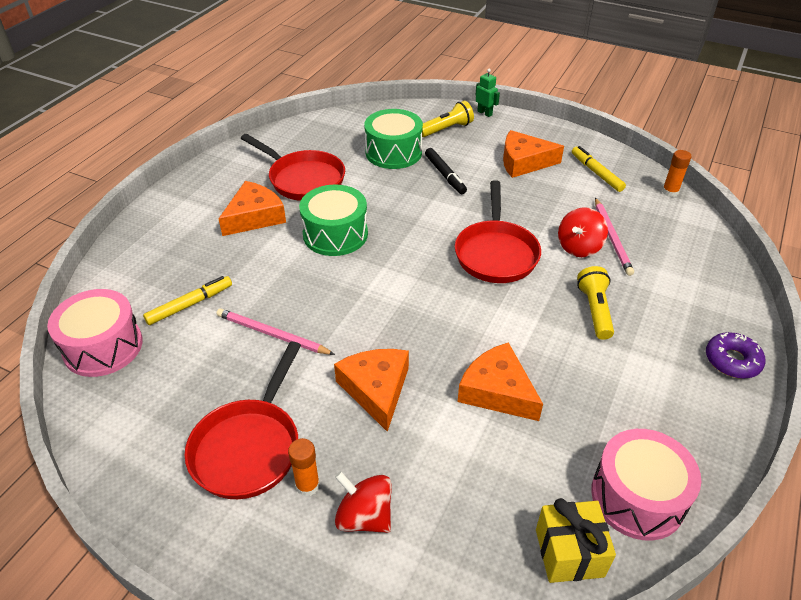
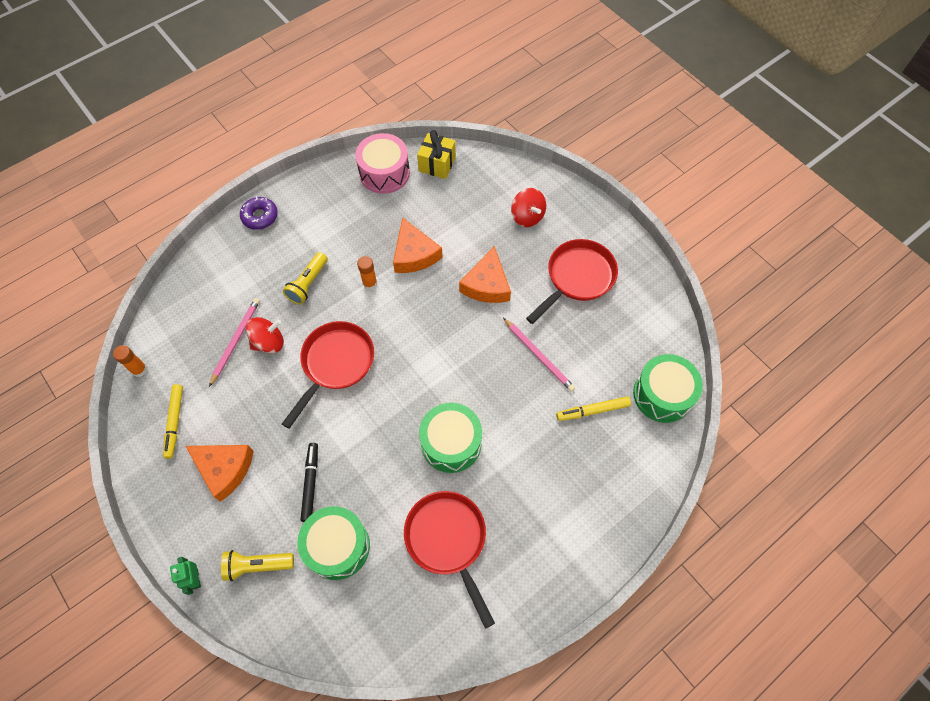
camera: 155 degrees left, 20 degrees up
(103, 347) = (662, 394): pink drum -> green drum
(254, 217) = (513, 500): orange cheese -> none
(307, 485) = (551, 243): orange glue stick -> orange glue stick (370, 283)

